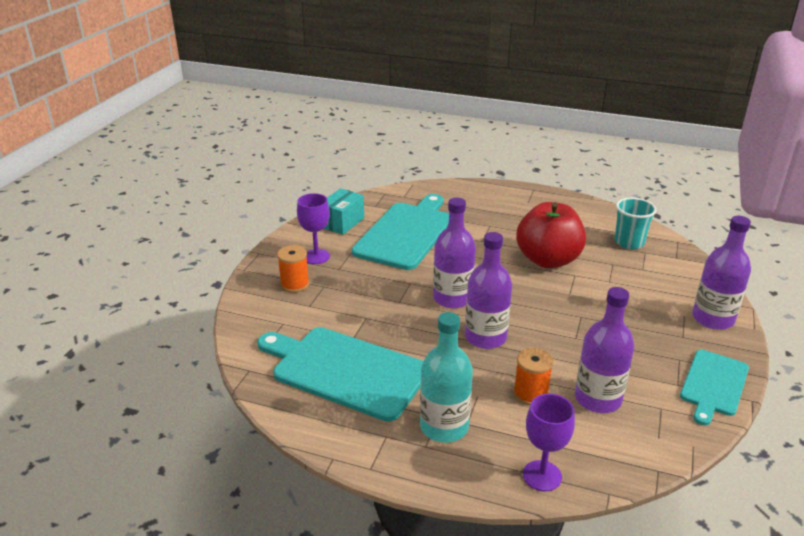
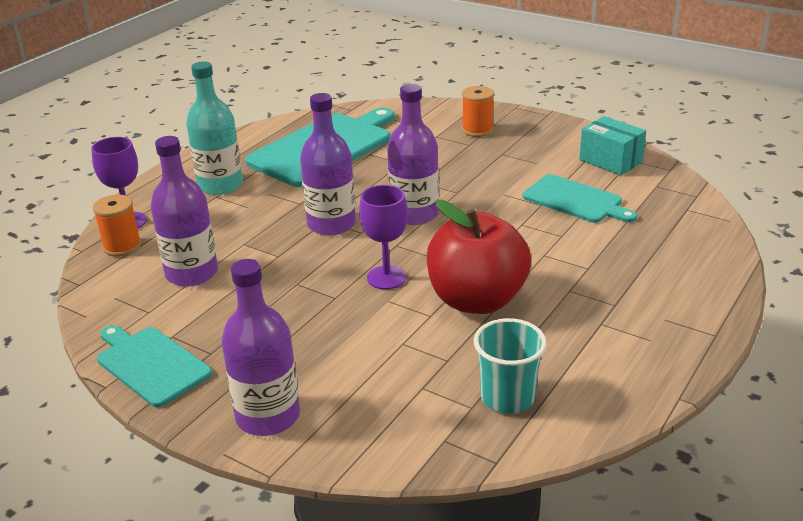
camera: 105 degrees right, 0 degrees up
(316, 256) = (531, 143): purple goblet -> purple goblet (386, 277)
(406, 233) = (575, 200): turquoise cutting board -> turquoise cutting board, size x0.59
(530, 394) = (228, 235): orange spool -> orange spool (122, 246)

